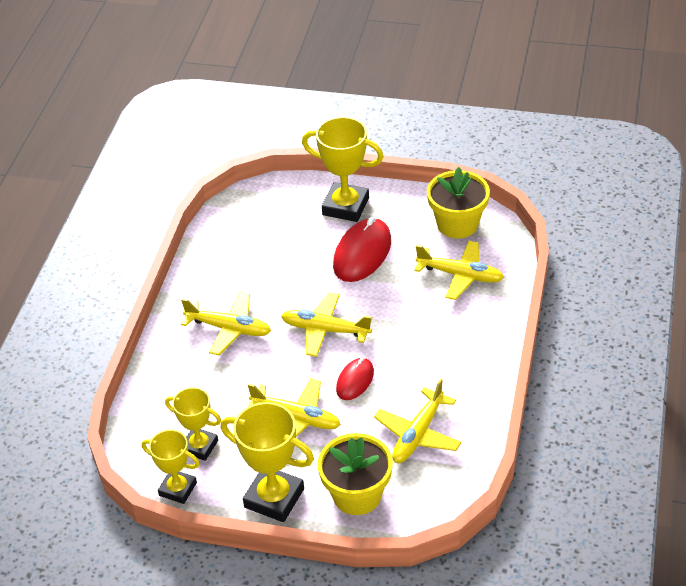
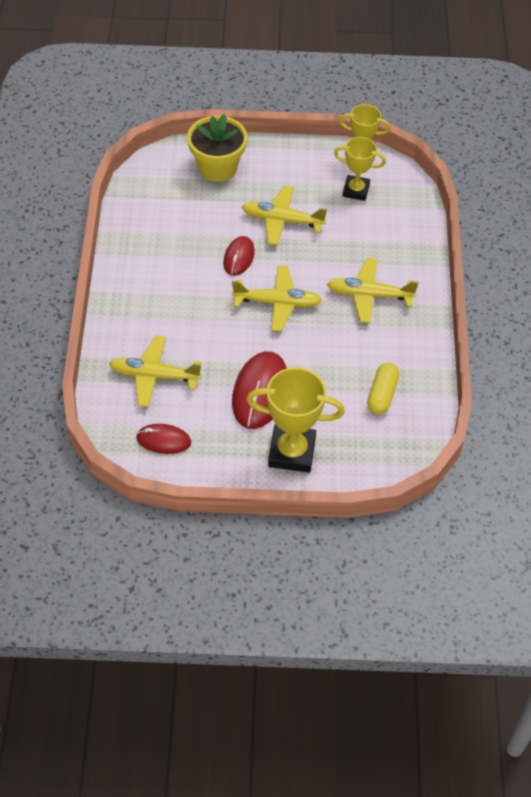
camera: 165 degrees right, 10 degrees up
(250, 242) = (382, 394): none -> yellow capsule
(274, 498) = (282, 159): yellow trophy -> none
(418, 434) = (175, 217): yellow plane -> none
(457, 224) = (163, 440): yellow flower pot -> red mouse

